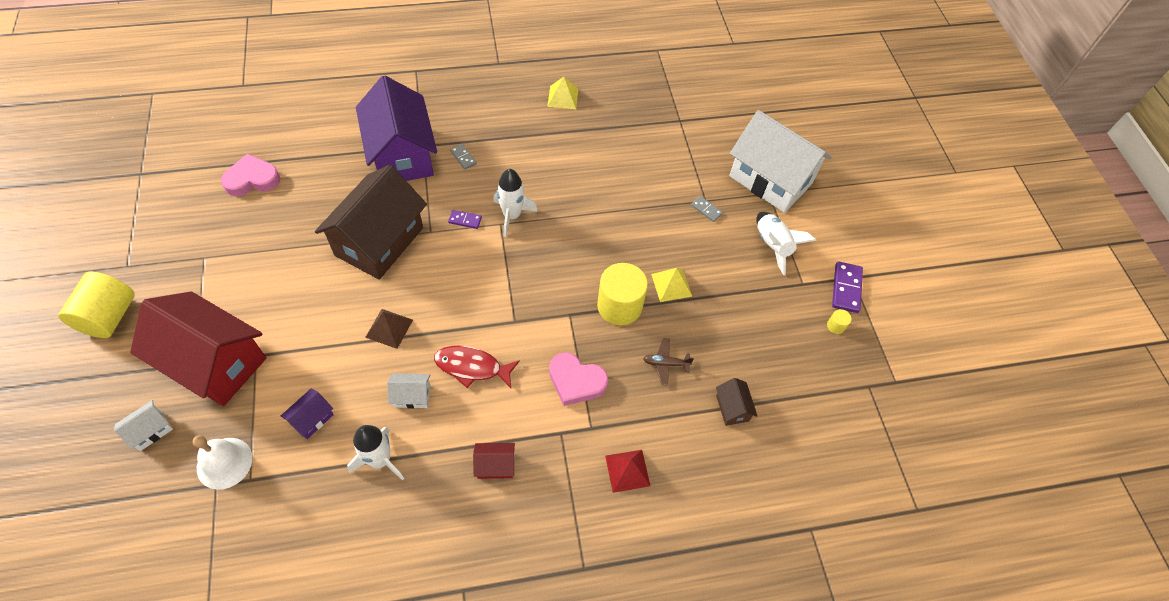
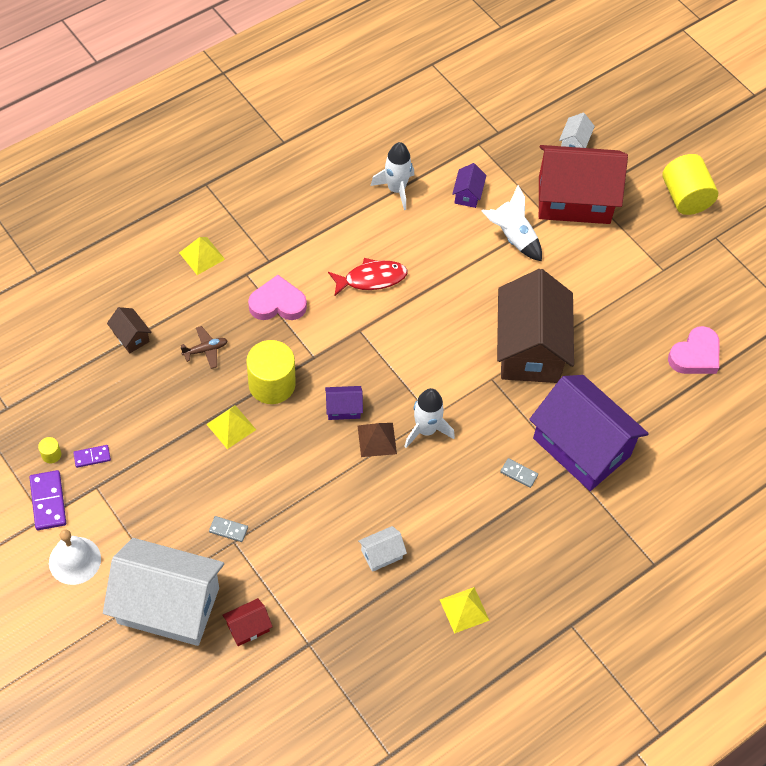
camera: 155 degrees right, 0 degrees up
(224, 463) = (505, 146): white bell -> white bell (75, 560)
(389, 328) = (461, 280): brown pyramid -> brown pyramid (377, 439)
(412, 396) = (404, 239): white house -> white house (381, 554)
(465, 220) = (467, 404): purple domino -> purple domino (92, 457)
(495, 465) = (307, 219): red house -> red house (248, 627)
(569, 260) = (343, 408): none -> purple house
(627, 470) = (202, 256): red pyramid -> yellow pyramid
(772, 245) = (141, 517): white rocket -> white rocket (512, 237)

